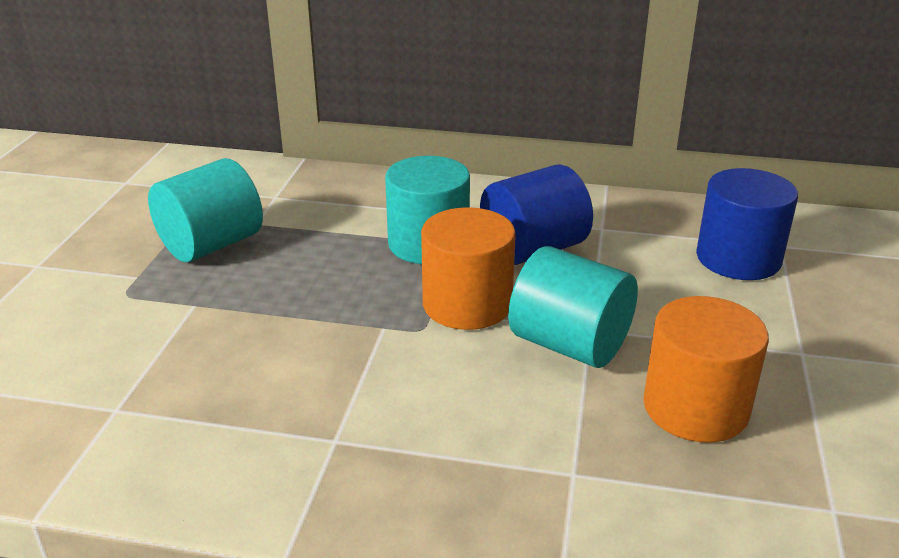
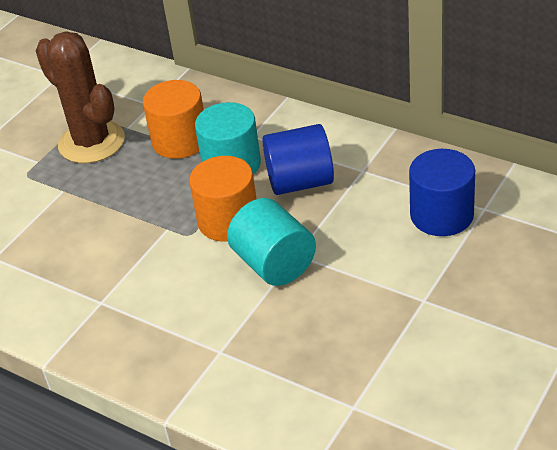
camera: 25 degrees right, 10 degrees up
(211, 245) = (91, 142): turquoise cylinder -> brown cactus
(695, 407) = (321, 325): orange cylinder -> orange cylinder (180, 141)

